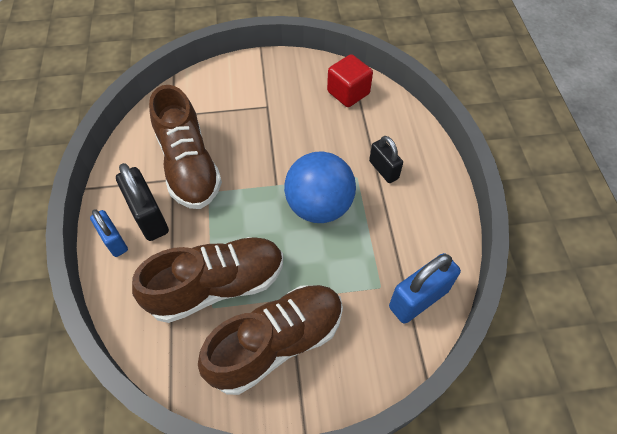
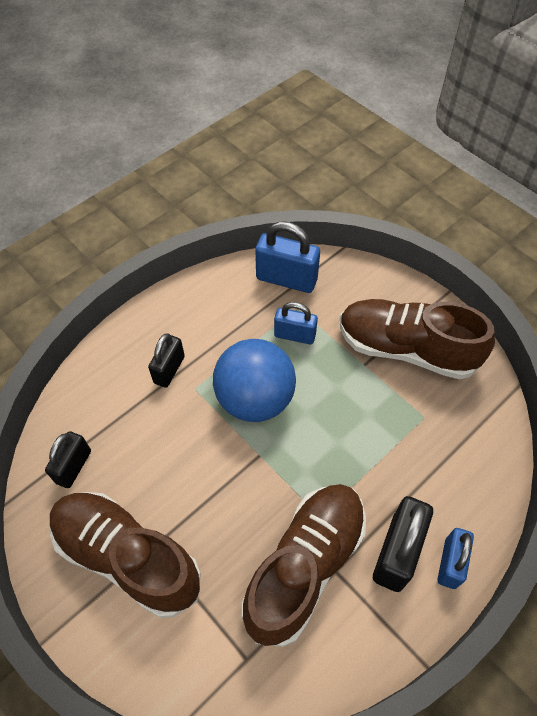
camera: 125 degrees left, 0 degrees up
(217, 286) = (404, 427): brown shoe -> brown shoe (127, 557)
(348, 93) = (73, 467): red cube -> black padlock
(354, 266) = (295, 335): none -> blue padlock

